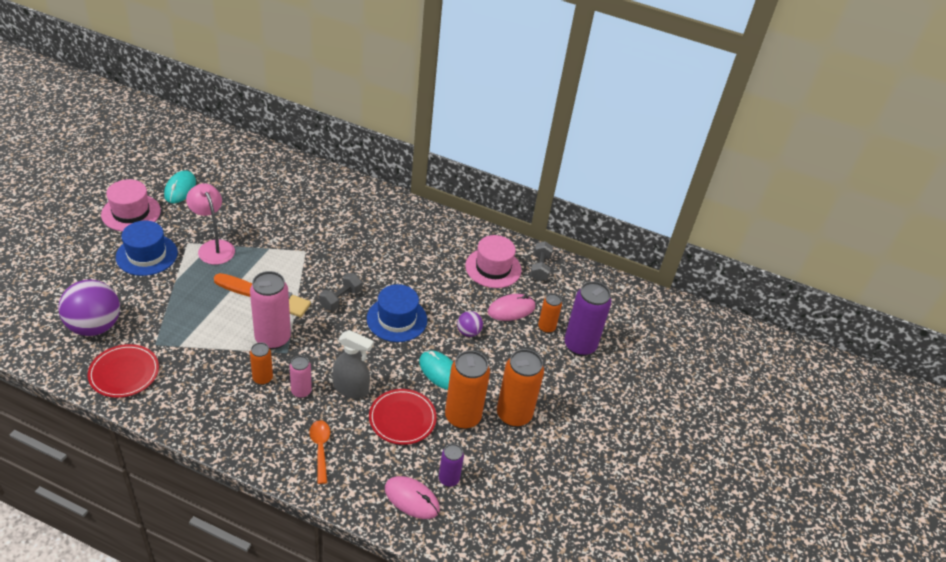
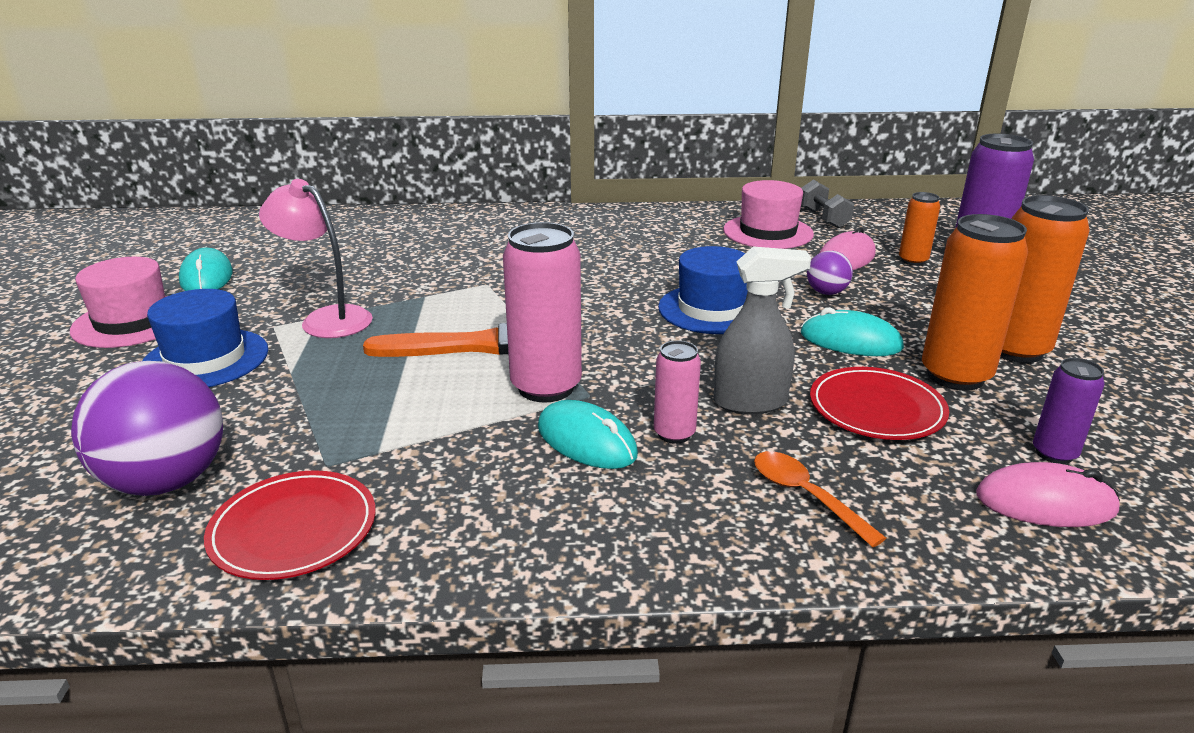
camera: 20 degrees left, 15 degrees down
(262, 378) = (586, 441): orange can -> turquoise mouse
(340, 299) = (602, 314): grey dumbbell -> none

